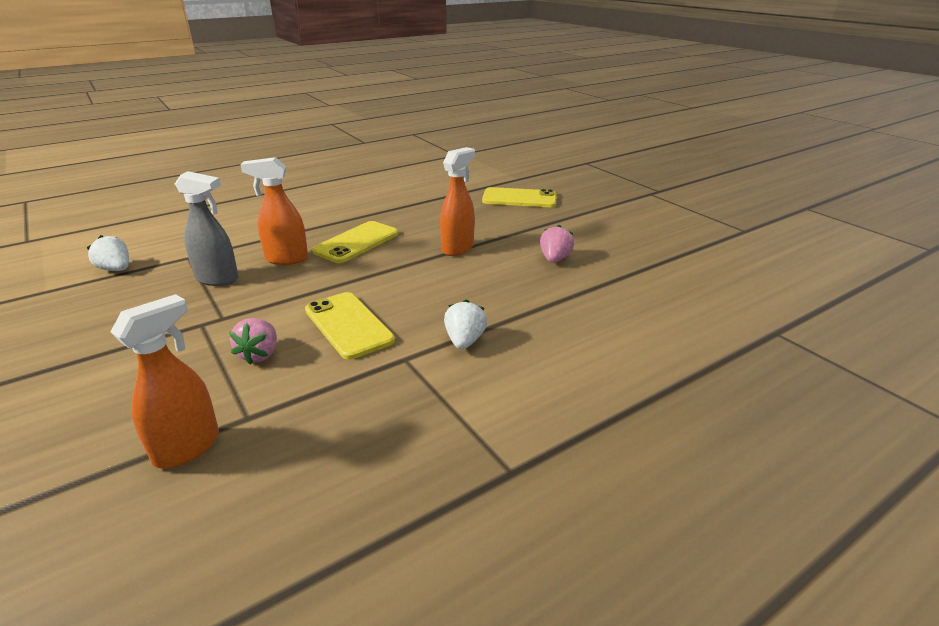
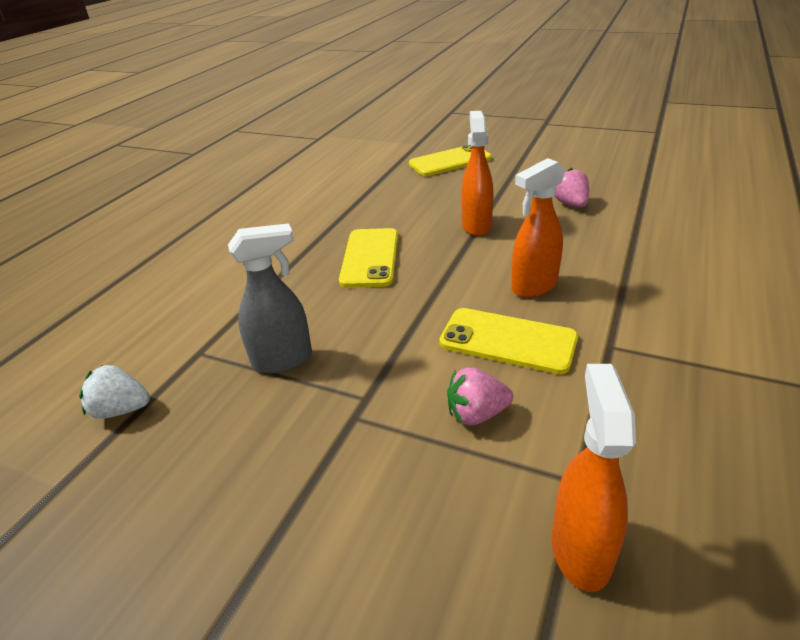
camera: 30 degrees left, 5 degrees up
(260, 354) = (476, 414): pink strawberry -> pink strawberry turned 105 degrees clockwise
(286, 259) = (325, 305): orange spray bottle -> orange spray bottle (533, 286)
(464, 341) = (628, 306): white strawberry -> none

